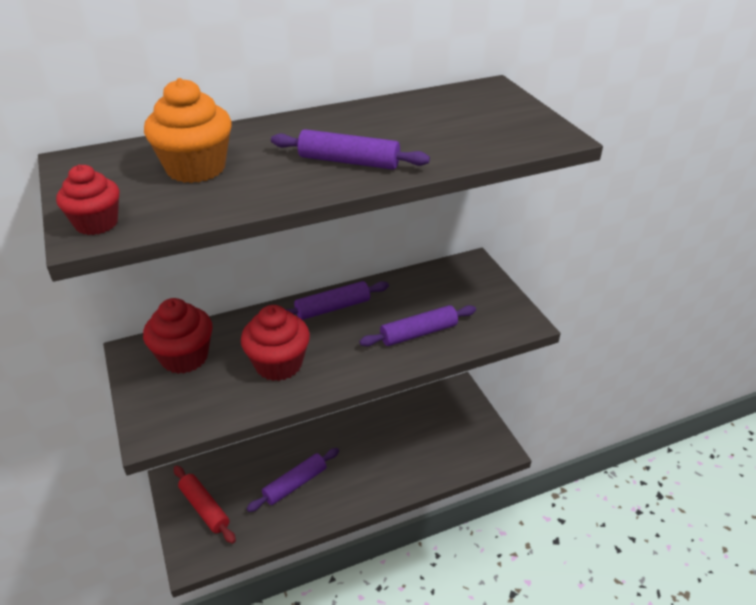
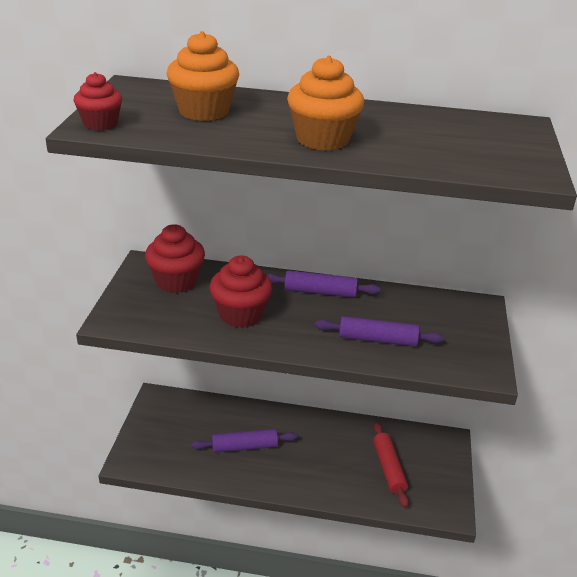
camera: 30 degrees right, 5 degrees down
(204, 508) = (163, 429): red rolling pin -> red rolling pin (388, 468)
(348, 161) = (322, 139): purple rolling pin -> orange cupcake

